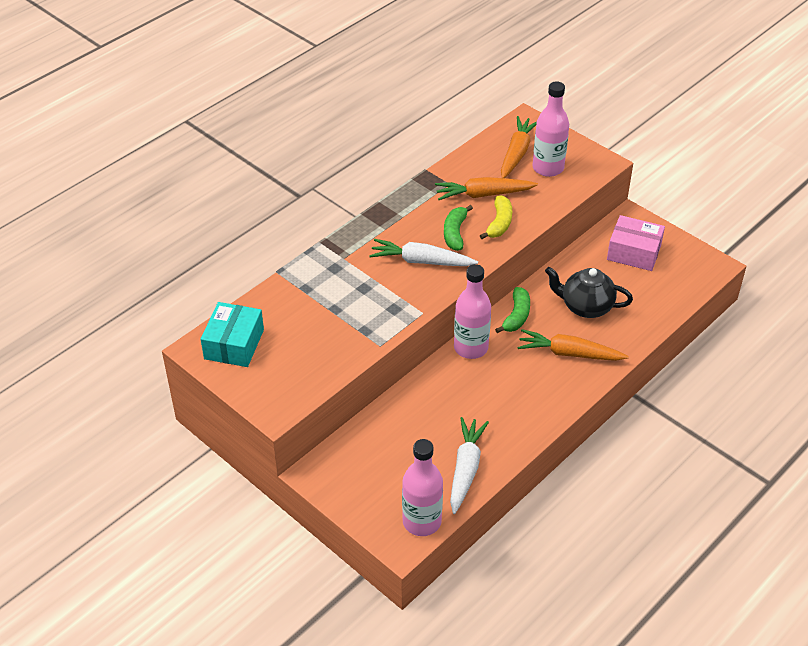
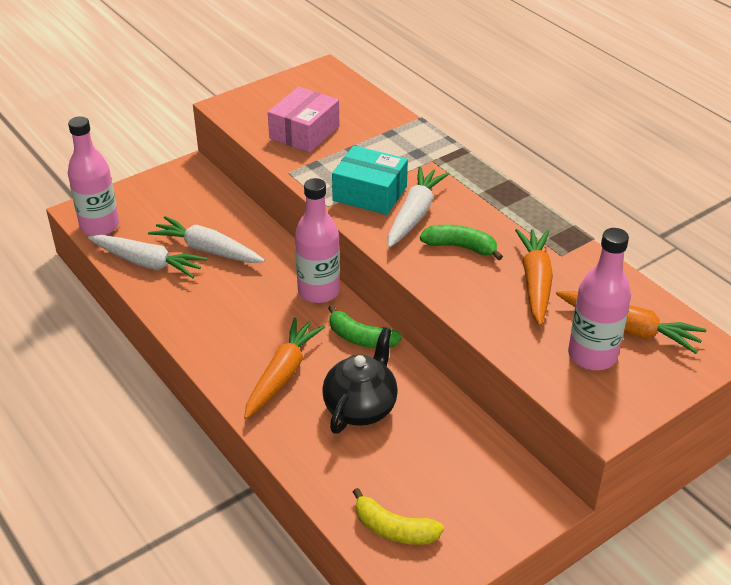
camera: 100 degrees right, 5 degrees down
(234, 344) = (323, 88): turquoise box -> turquoise box (370, 193)
(437, 430) = (207, 250): none -> white carrot
(499, 223) = (474, 288): yellow banana -> yellow banana (394, 529)
(634, 252) = (462, 487): pink box -> pink box (304, 132)

